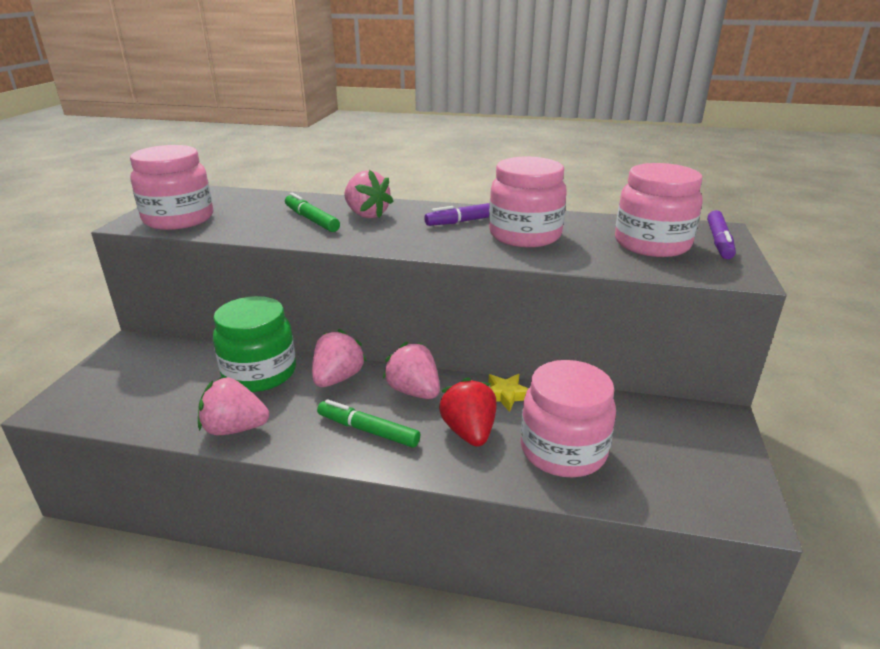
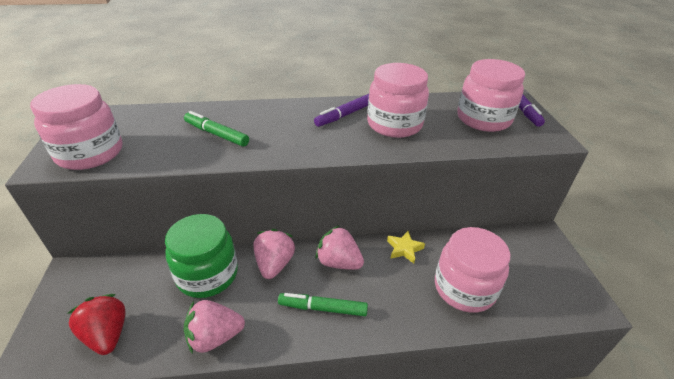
camera: 20 degrees left, 10 degrees up
(366, 215) = (260, 121): pink strawberry -> none
(469, 432) = (396, 289): red strawberry -> red strawberry (107, 334)

